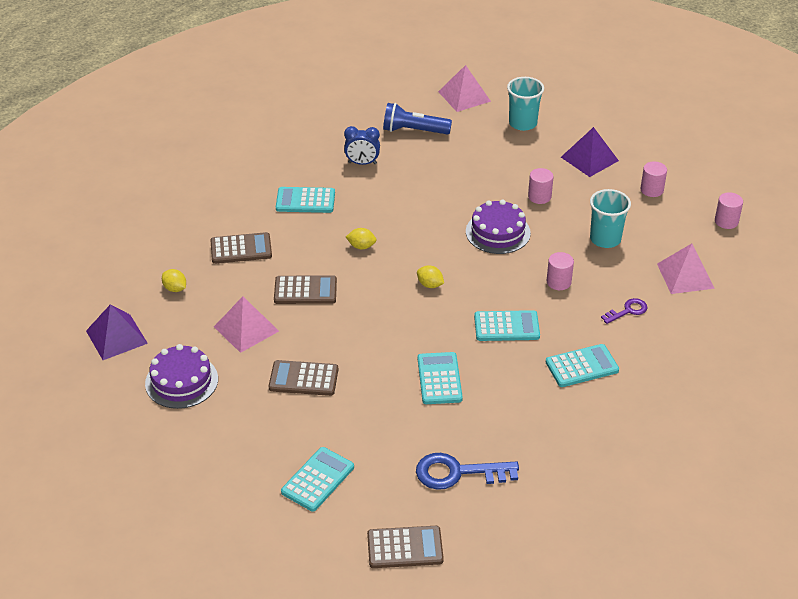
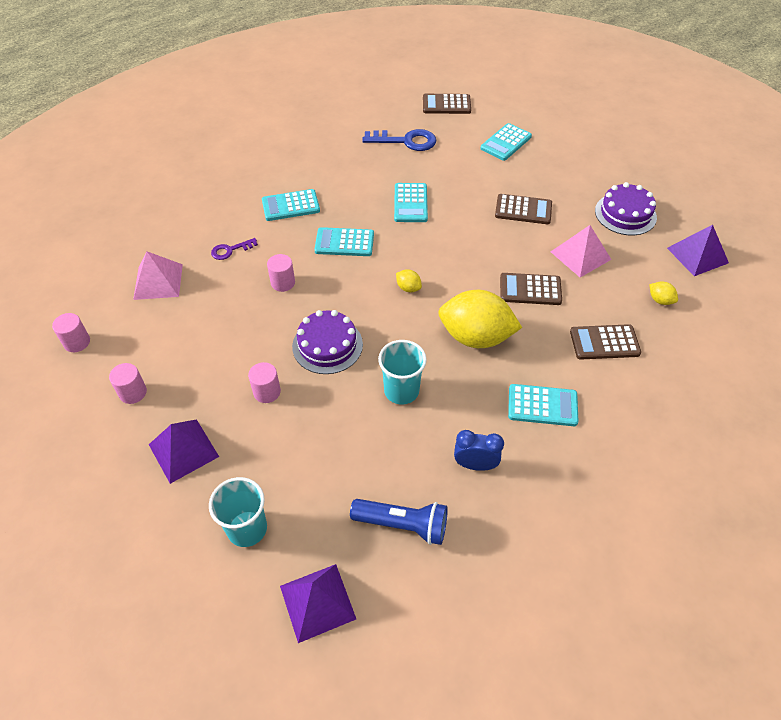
camera: 175 degrees left, 10 degrees up
(361, 246) = (475, 337): yellow lemon -> yellow lemon, size x2.46
(464, 96) = (317, 602): pink pyramid -> purple pyramid
(605, 239) = (216, 329): turquoise cup -> turquoise cup (401, 391)

